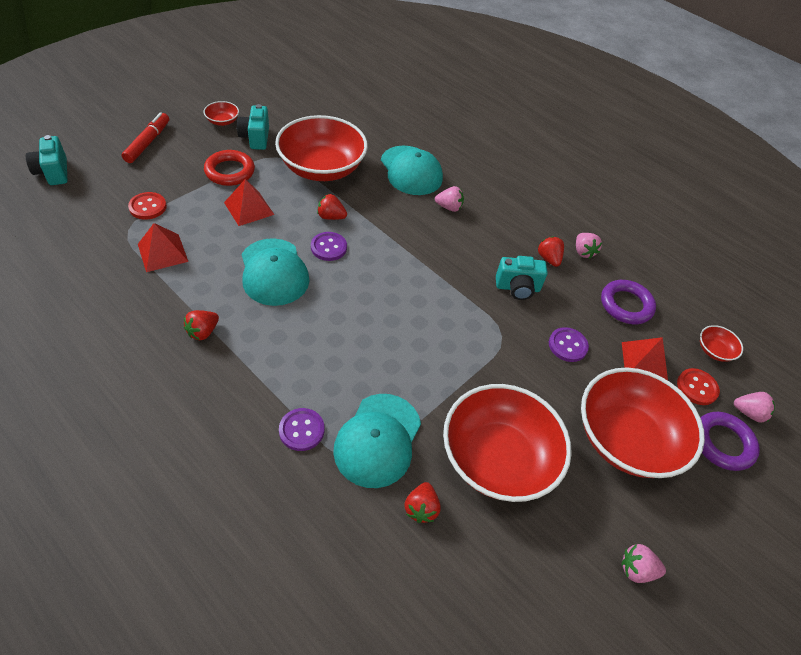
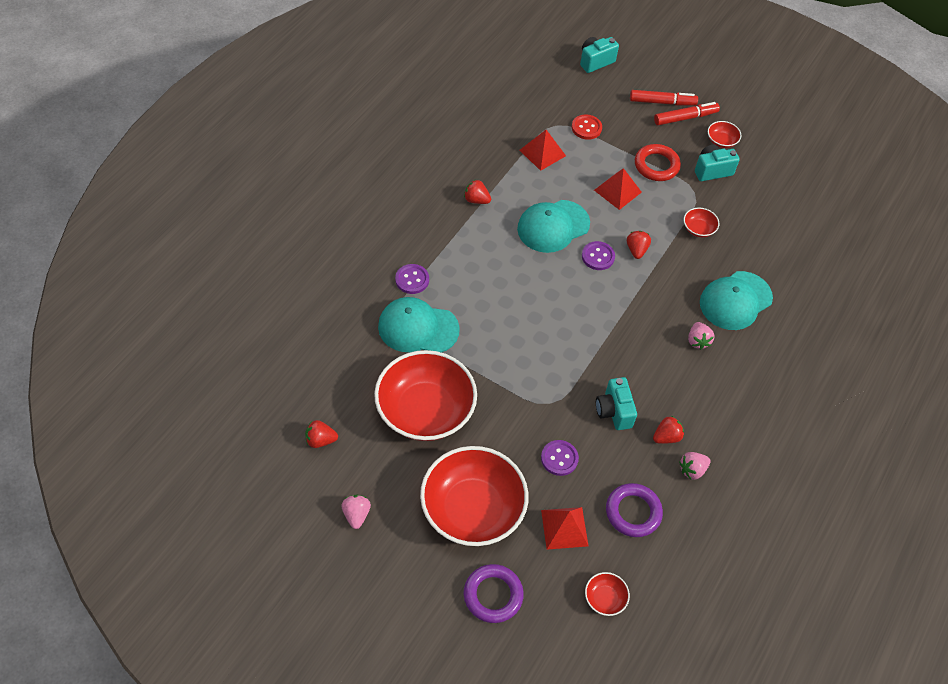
camera: 80 degrees right, 5 degrees up
(179, 134) = (685, 118): none -> red marker
(322, 168) = (698, 229): red bowl -> red bowl, size x0.40
(421, 508) = (370, 364): red strawberry -> red strawberry (320, 440)
(697, 387) = (550, 576): red button -> none
(748, 413) = (536, 625): pink strawberry -> none

